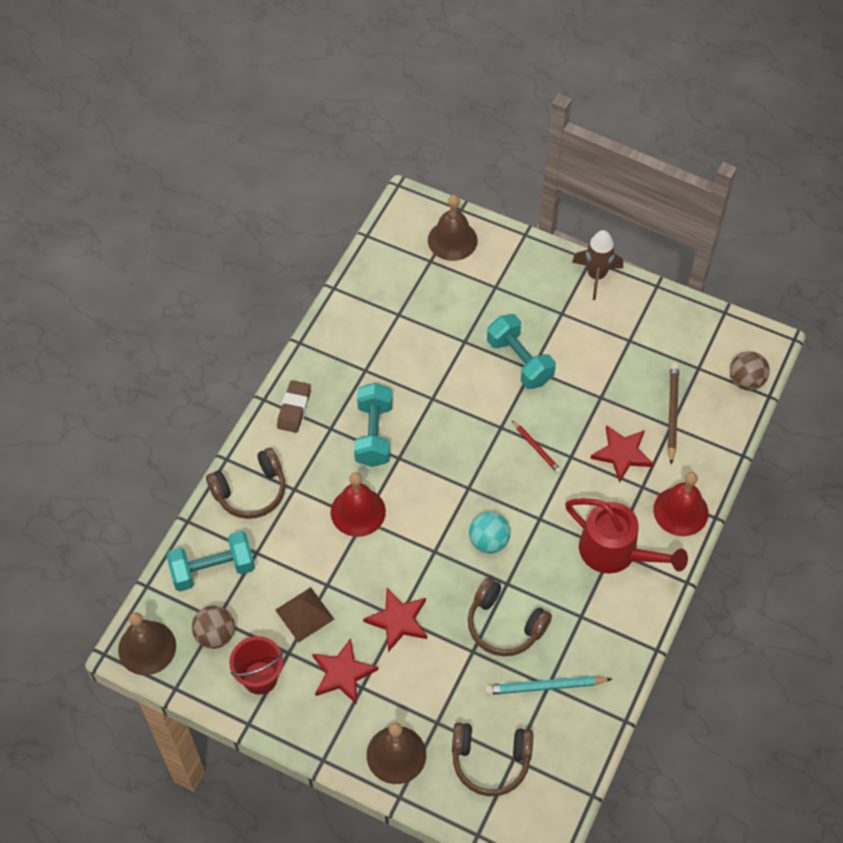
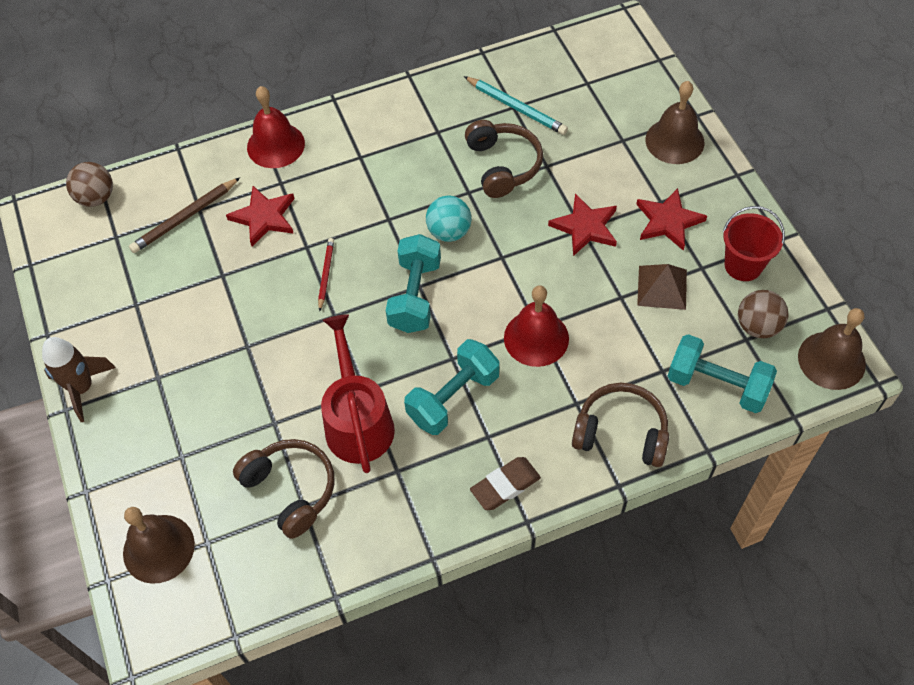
camera: 135 degrees left, 0 degrees up
(490, 761) = (606, 92): brown headphones -> brown headphones (291, 489)
(519, 361) = (249, 362): turquoise dumbbell -> turquoise dumbbell (415, 296)
(615, 552) = (360, 153): red watering can -> red watering can (357, 421)

